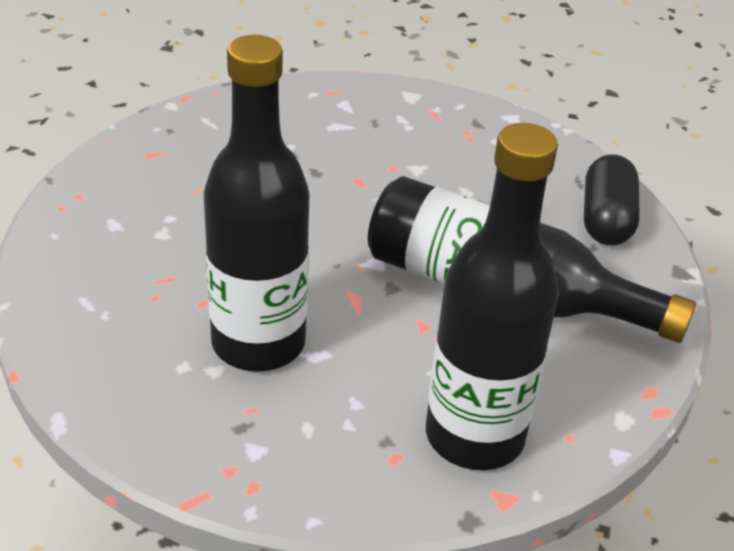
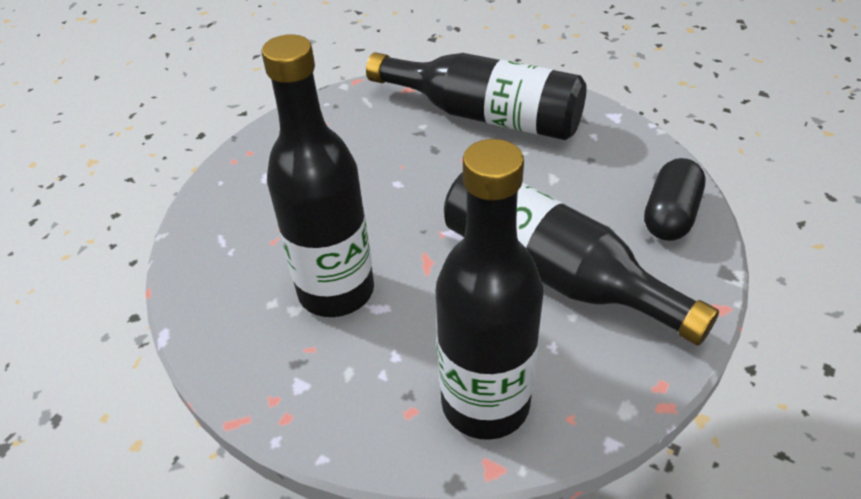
camera: 20 degrees right, 5 degrees up
(362, 128) = (484, 116): none -> black bottle

